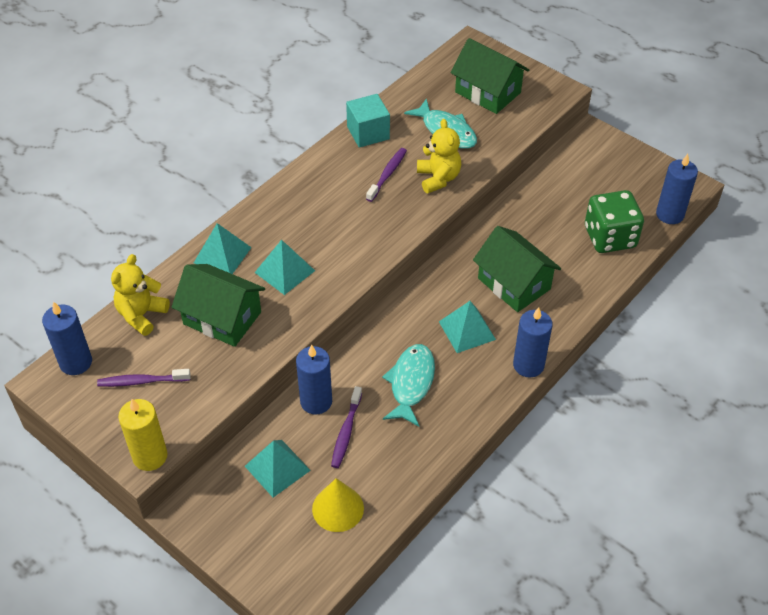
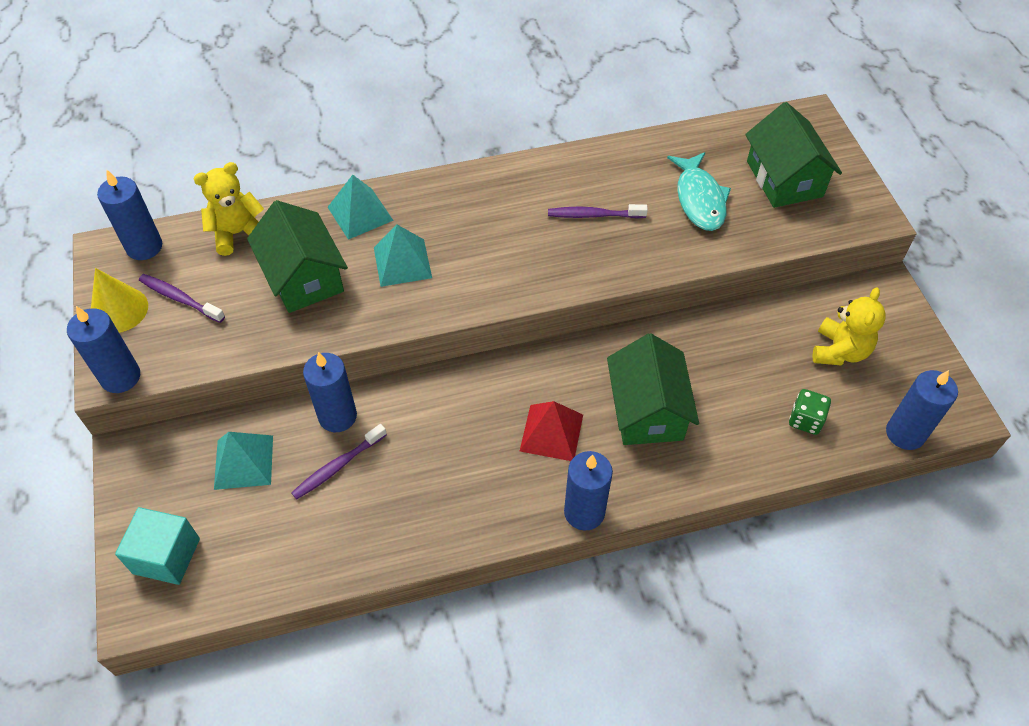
camera: 35 degrees right, 5 degrees up
(150, 456) = (120, 377): yellow candle -> blue candle
(338, 508) = (260, 542): yellow cone -> yellow cone (119, 310)
(368, 133) = (613, 160): turquoise cube -> turquoise cube (166, 556)
(387, 174) = (594, 215): purple toothbrush -> purple toothbrush turned 150 degrees counterclockwise
(411, 383) = (444, 455): turquoise fish -> none
(438, 178) = (645, 247): yellow teddy bear -> yellow teddy bear (839, 351)
(467, 330) = (551, 432): turquoise pyramid -> red pyramid
(610, 237) = (805, 420): green dice -> green dice, size x0.52

